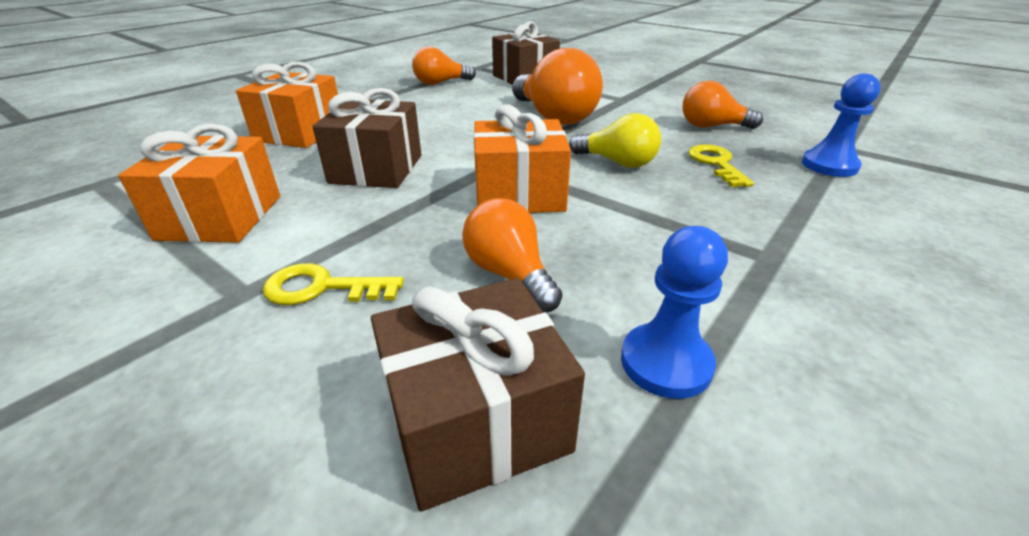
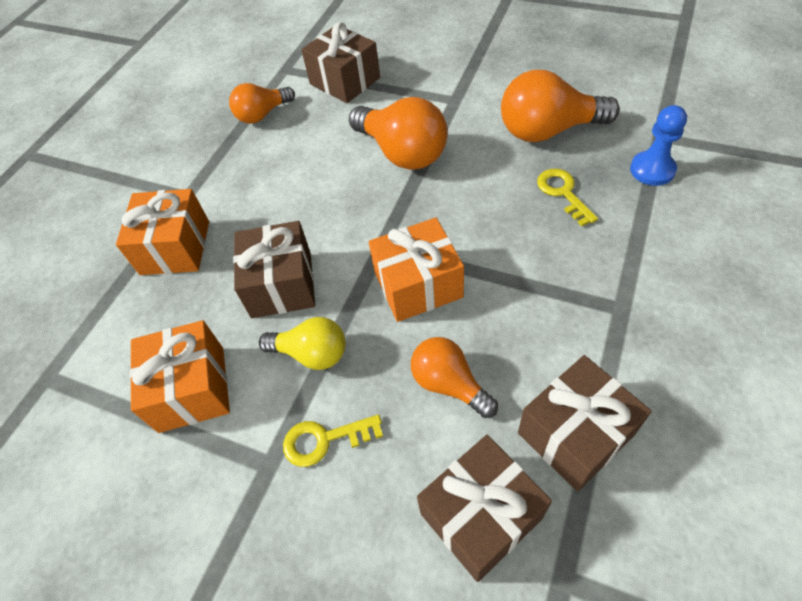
camera: 10 degrees left, 20 degrees up
(617, 162) = (482, 214): yellow light bulb -> yellow light bulb (312, 353)
(666, 362) = (575, 434): blue pawn -> brown gift
(712, 126) = (548, 130): orange light bulb -> orange light bulb, size x1.62

